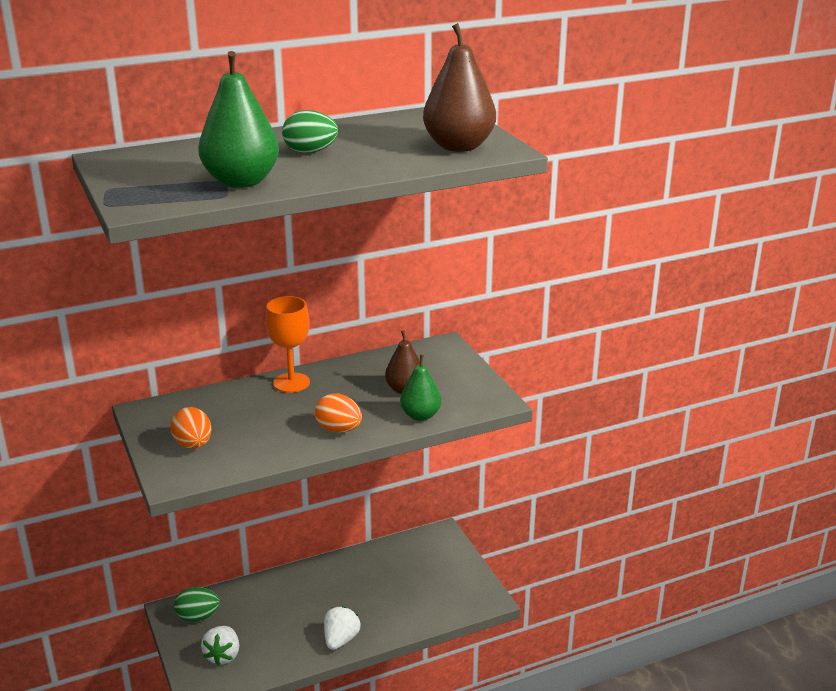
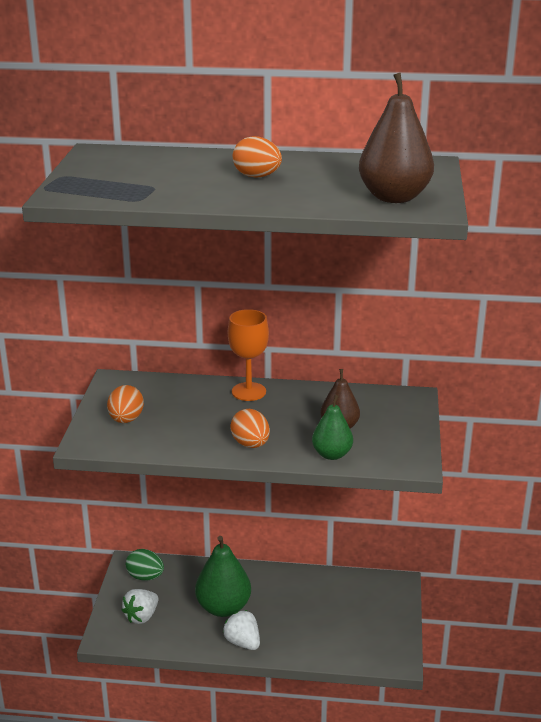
camera: 30 degrees right, 0 degrees up
(241, 182) = (166, 191): green pear -> green pear (223, 607)
(310, 152) = (257, 176): green egg -> orange egg
(341, 639) = (243, 642): white strawberry -> white strawberry turned 90 degrees counterclockwise

